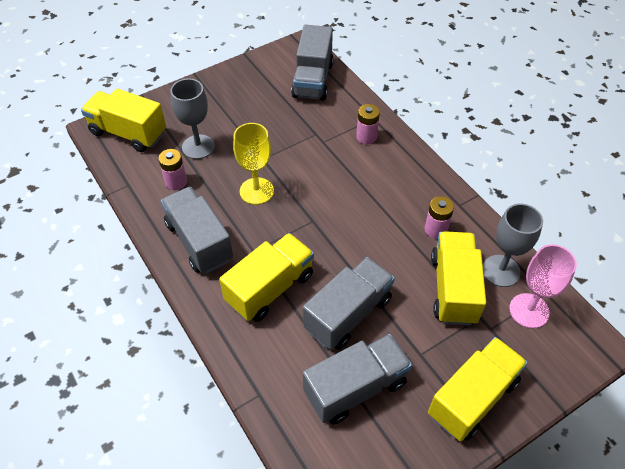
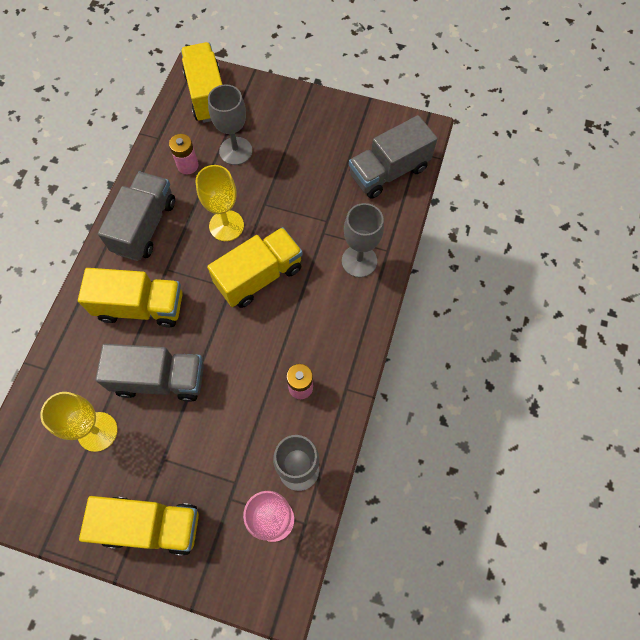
camera: 50 degrees right, 15 degrees up
(355, 388) = (97, 431): grey truck -> yellow goblet
(366, 137) = (359, 261): pink battery -> grey goblet
(453, 289) = (247, 443): yellow truck -> yellow truck (259, 276)

